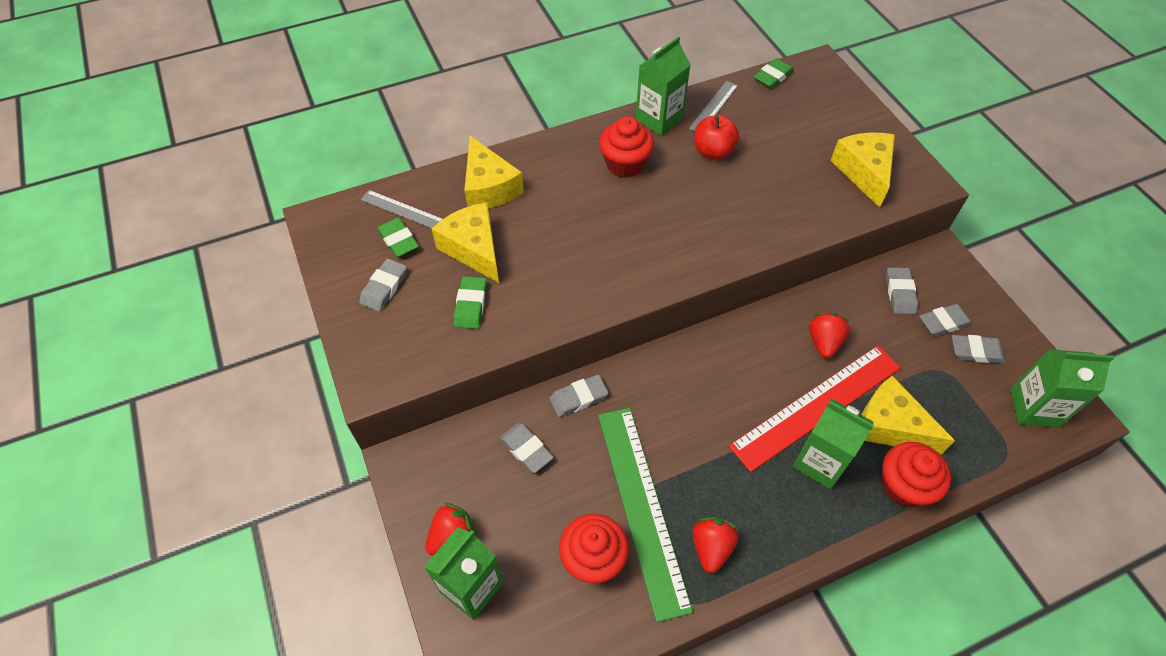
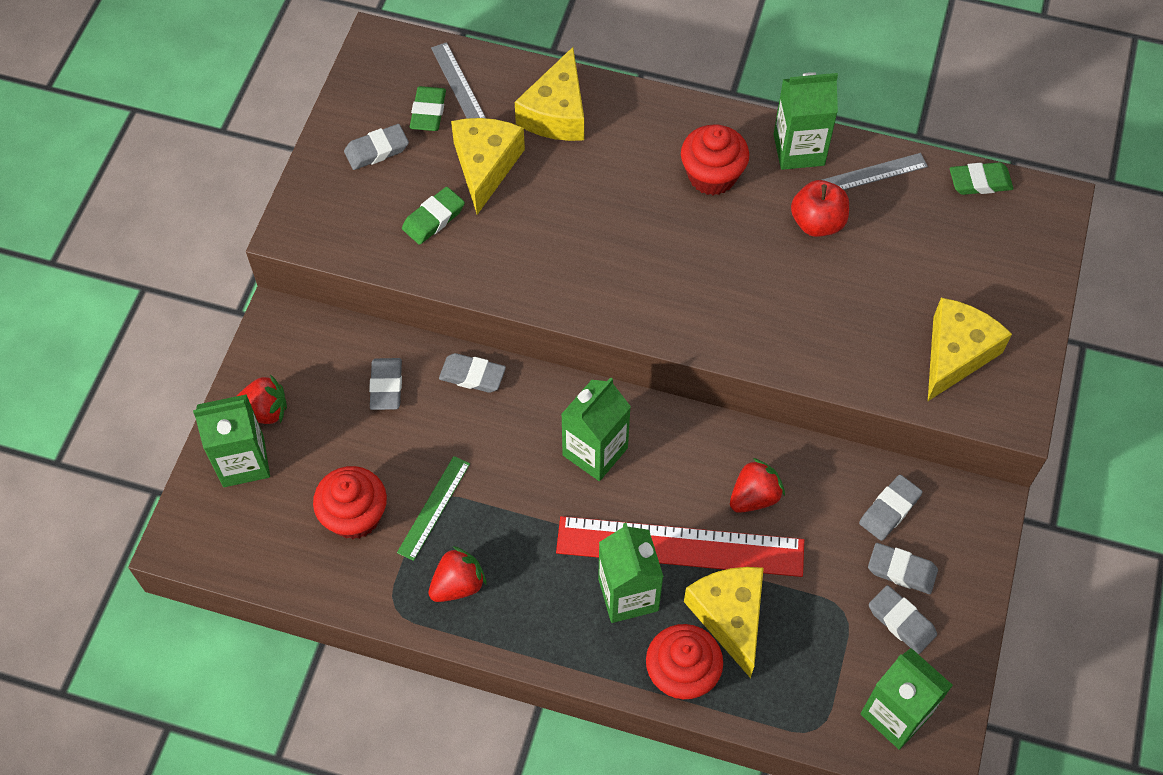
camera: 40 degrees right, 5 degrees up
(641, 507) = (433, 507): green ruler -> green ruler, size x0.48
(705, 387) = (595, 451): none -> green carton

